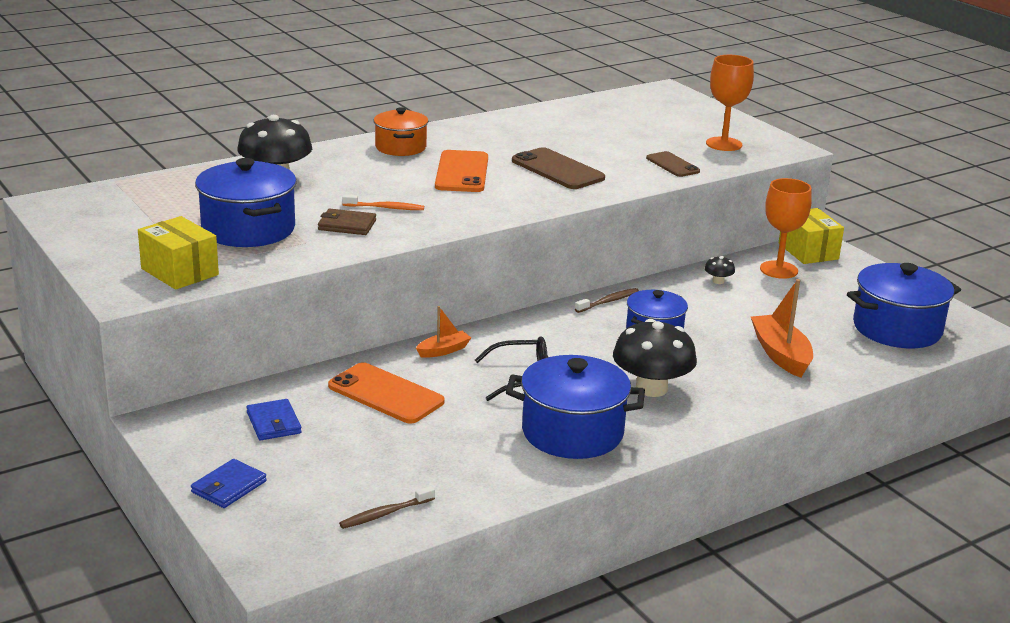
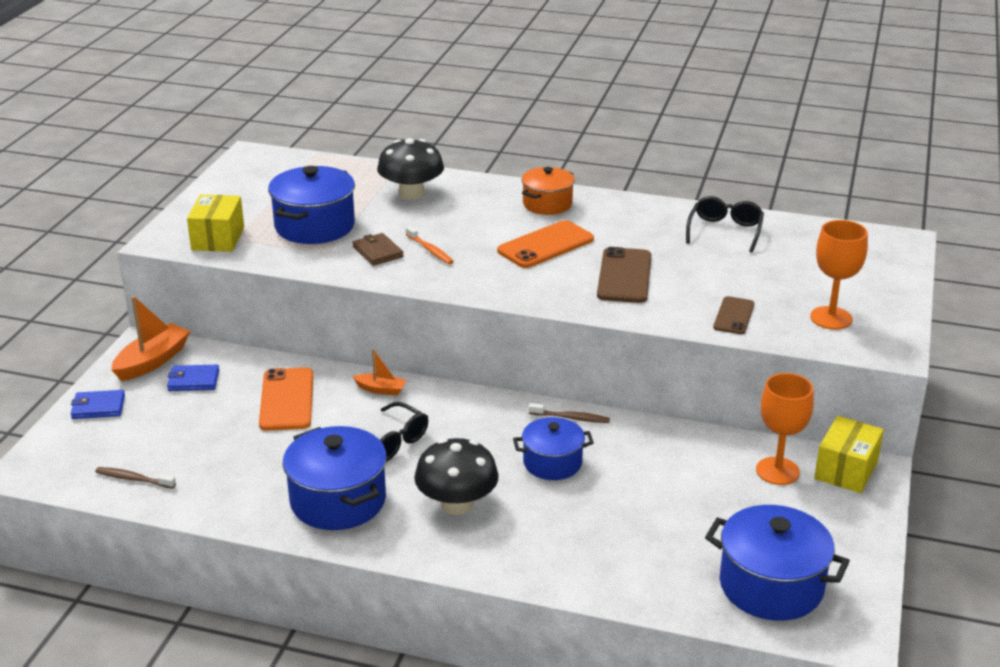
camera: 50 degrees right, 5 degrees up
(274, 423) = (193, 380): blue wallet -> blue wallet turned 60 degrees clockwise
(557, 121) = (725, 231): none -> black glasses
(718, 281) = (698, 451): black mushroom -> none
(780, 354) = (613, 542): orange boat -> orange boat (152, 361)

